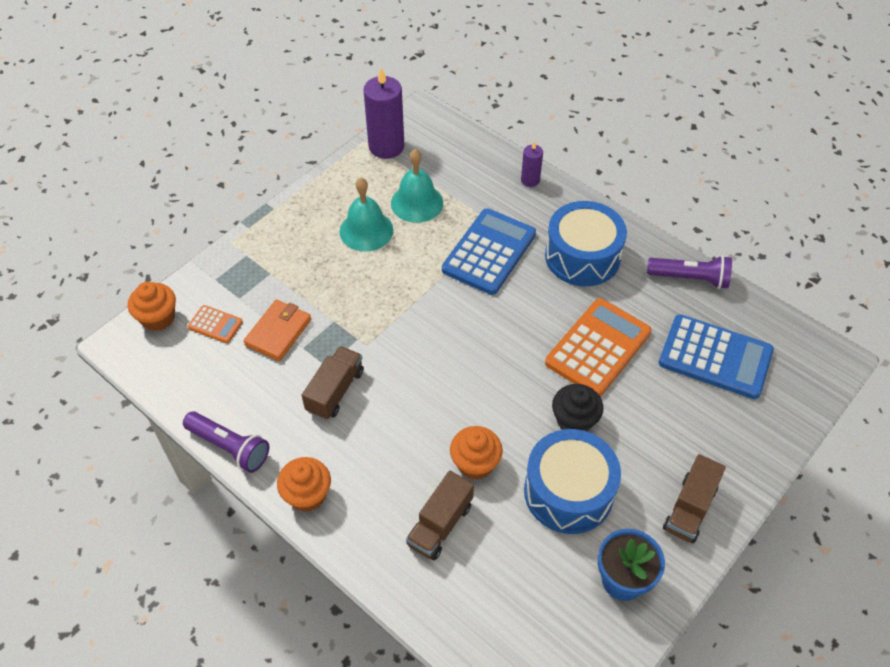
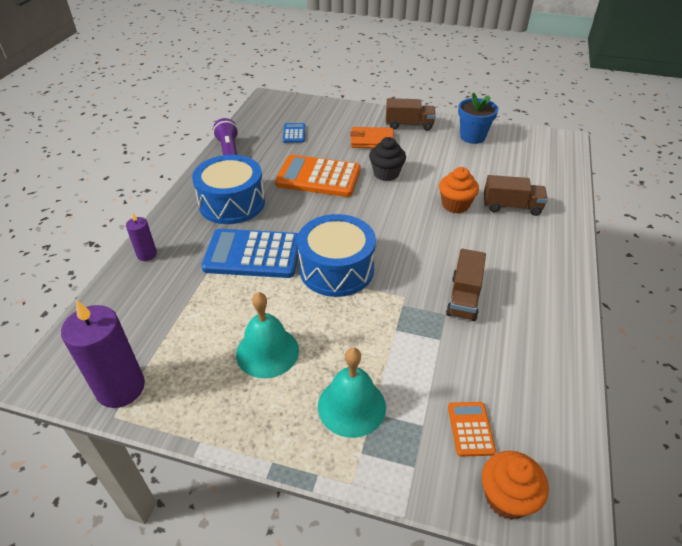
camera: 115 degrees left, 10 degrees down
(229, 447) = (574, 344): purple flashlight -> none
(278, 332) = (438, 366): orange wallet -> orange wallet (371, 140)
(307, 495) = (559, 276): orange cupcake -> none
(335, 391) = (464, 297): brown truck -> brown truck turned 75 degrees counterclockwise
(417, 203) = (208, 325): turquoise bell -> turquoise bell (351, 406)
(568, 492) = (438, 164): blue drum -> blue drum (336, 269)
(715, 357) = (294, 133): blue calculator -> blue calculator, size x0.47

